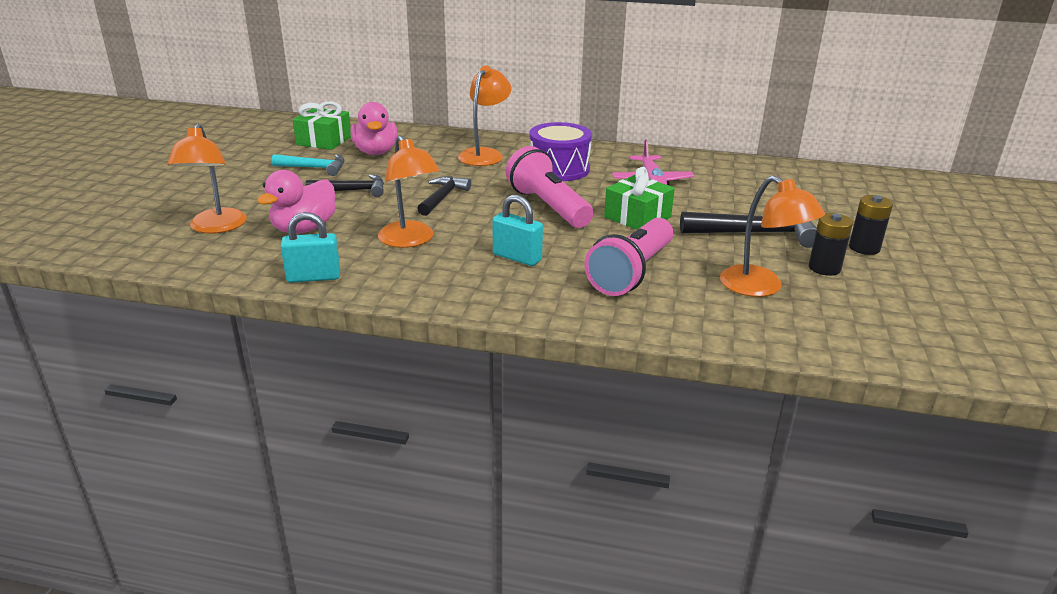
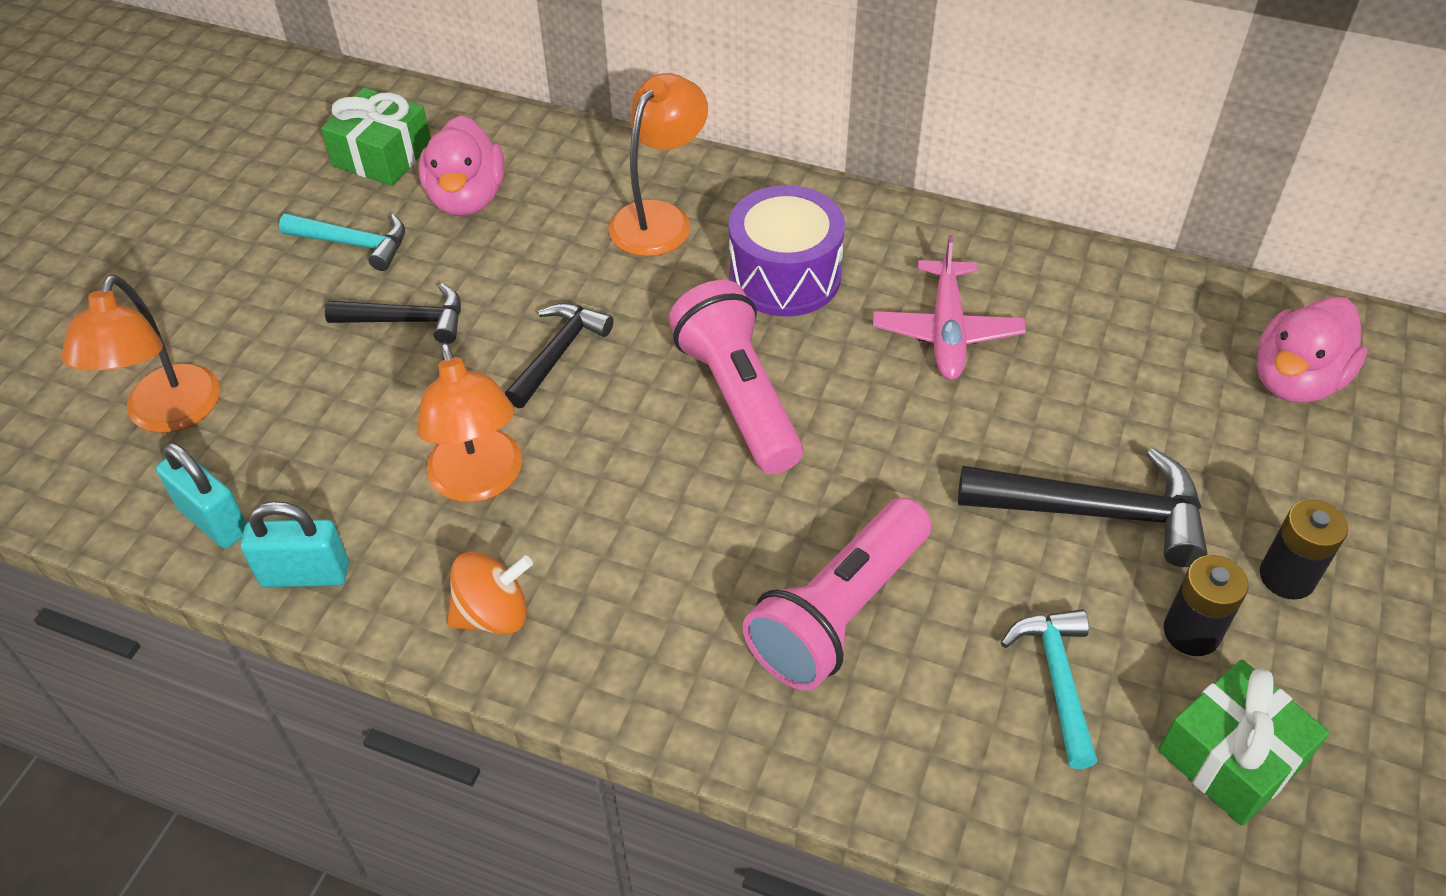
camera: 10 degrees right, 20 degrees up
(304, 229) = (310, 431): pink duck -> pink duck (1295, 380)
(432, 284) = (493, 614): none -> orange spinning top
(517, 257) = (651, 548): turquoise padlock -> turquoise padlock (214, 520)
(637, 217) = (891, 442): green gift -> green gift (1231, 757)
(761, 288) = (1057, 680): orange lamp -> turquoise hammer

